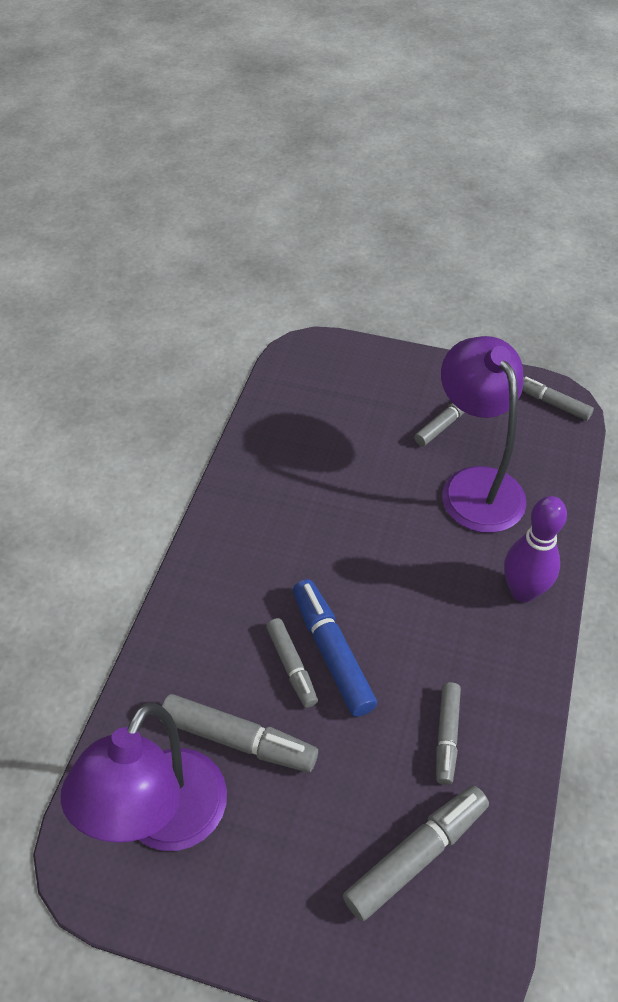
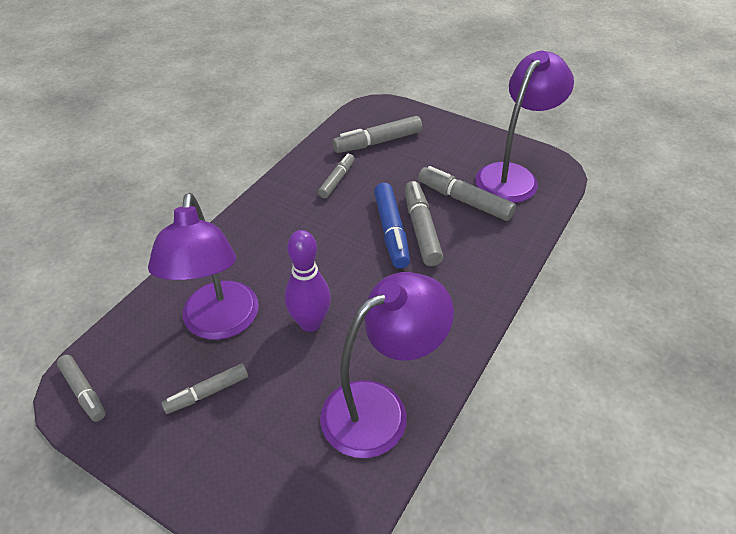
camera: 165 degrees left, 5 degrees down
(283, 444) = (380, 408): none -> purple lamp
(291, 666) = (421, 229): grey marker -> grey marker, size x1.56
(523, 591) = (239, 240): purple bowling pin -> purple bowling pin (310, 323)

